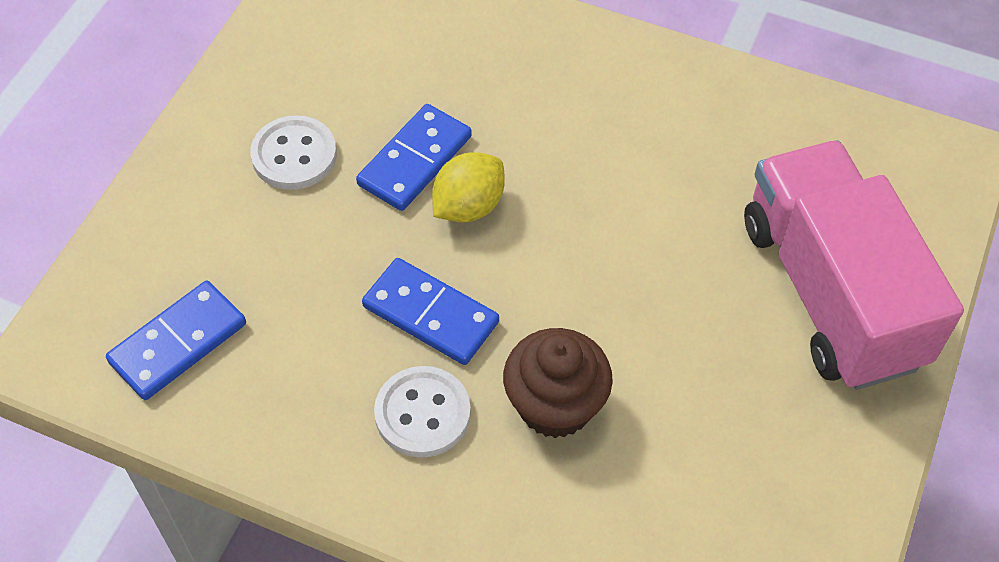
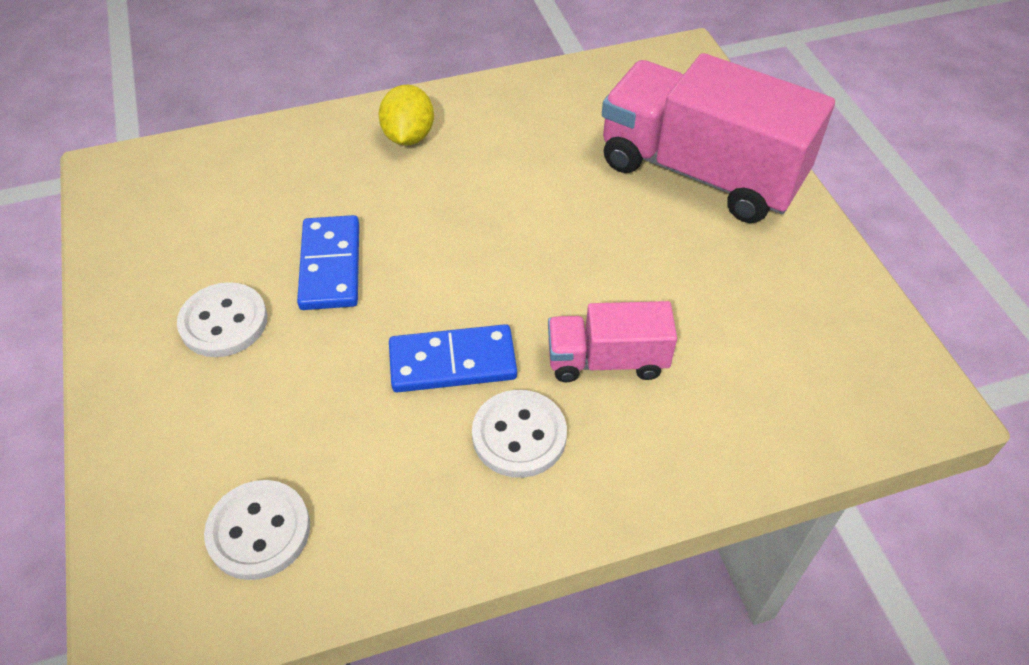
camera: 40 degrees left, 5 degrees down
(178, 343) = (259, 531): blue domino -> white button
(468, 206) = (404, 271): yellow lemon -> yellow lemon (408, 136)
(555, 405) = (607, 360): brown cupcake -> pink truck

